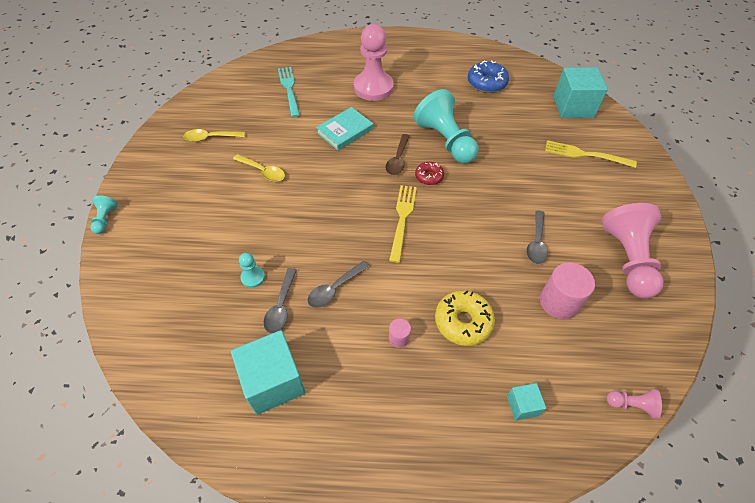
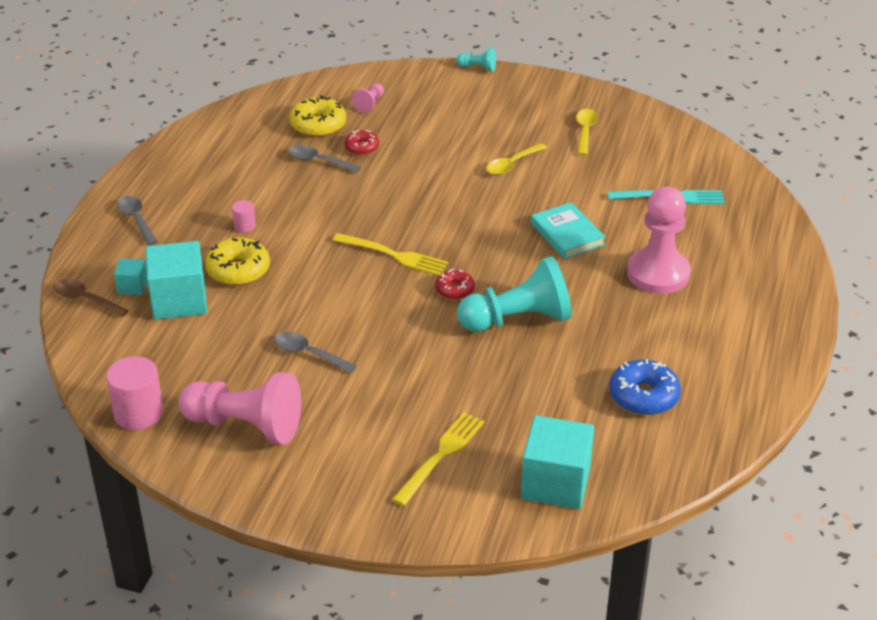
camera: 105 degrees right, 15 degrees down
(216, 325) = (318, 125): none -> yellow donut
(253, 277) = (361, 148): turquoise pawn -> red donut
(273, 381) = (244, 151): turquoise cube -> turquoise cube (179, 300)
(334, 289) = (322, 195): grey spoon -> grey spoon (136, 220)
(398, 160) = (495, 269): brown spoon -> brown spoon (85, 299)
(559, 302) = (222, 346): pink cylinder -> pink cylinder (139, 413)
(631, 405) = (87, 358): pink pawn -> pink pawn (370, 104)

